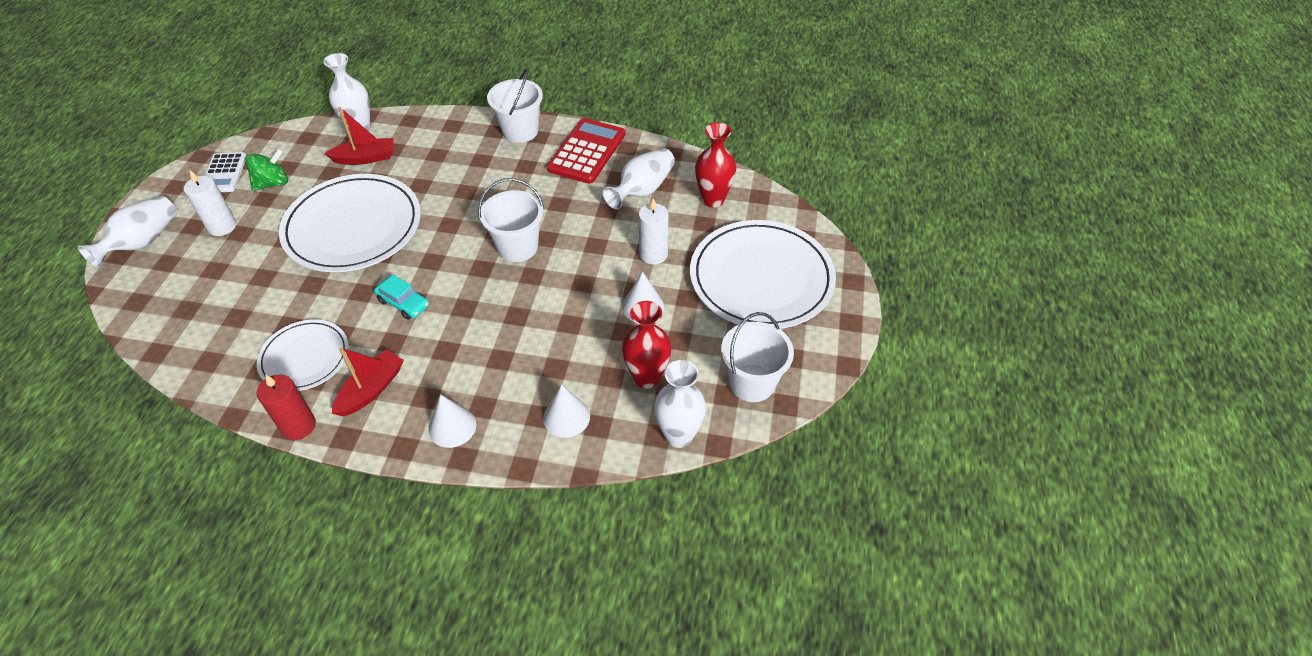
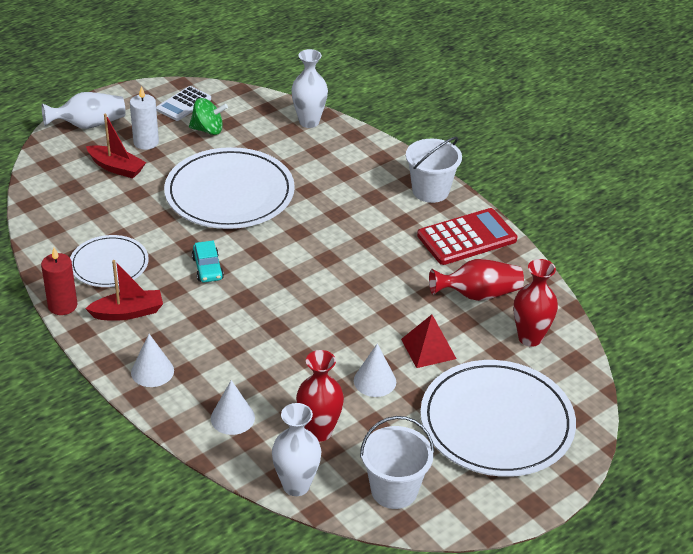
camera: 40 degrees right, 10 degrees down
(365, 158) = (290, 147): red boat -> red boat (116, 168)
(518, 247) = (329, 278): white bucket -> none
(642, 190) = (478, 294): white vase -> red vase
(653, 254) = (428, 348): white candle -> red pyramid

